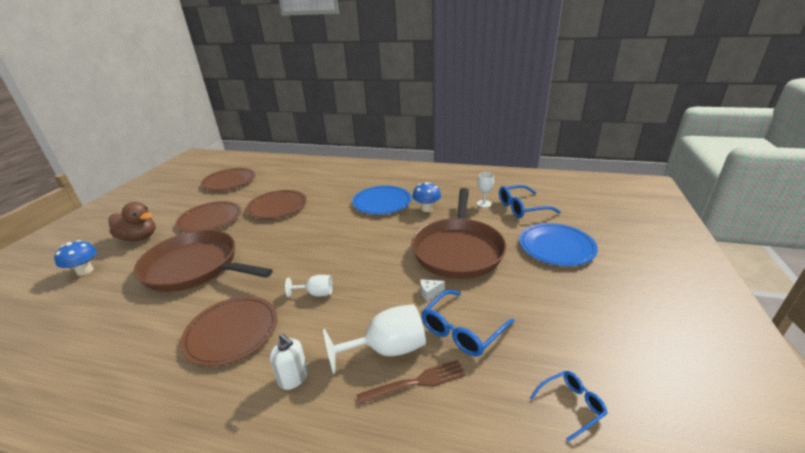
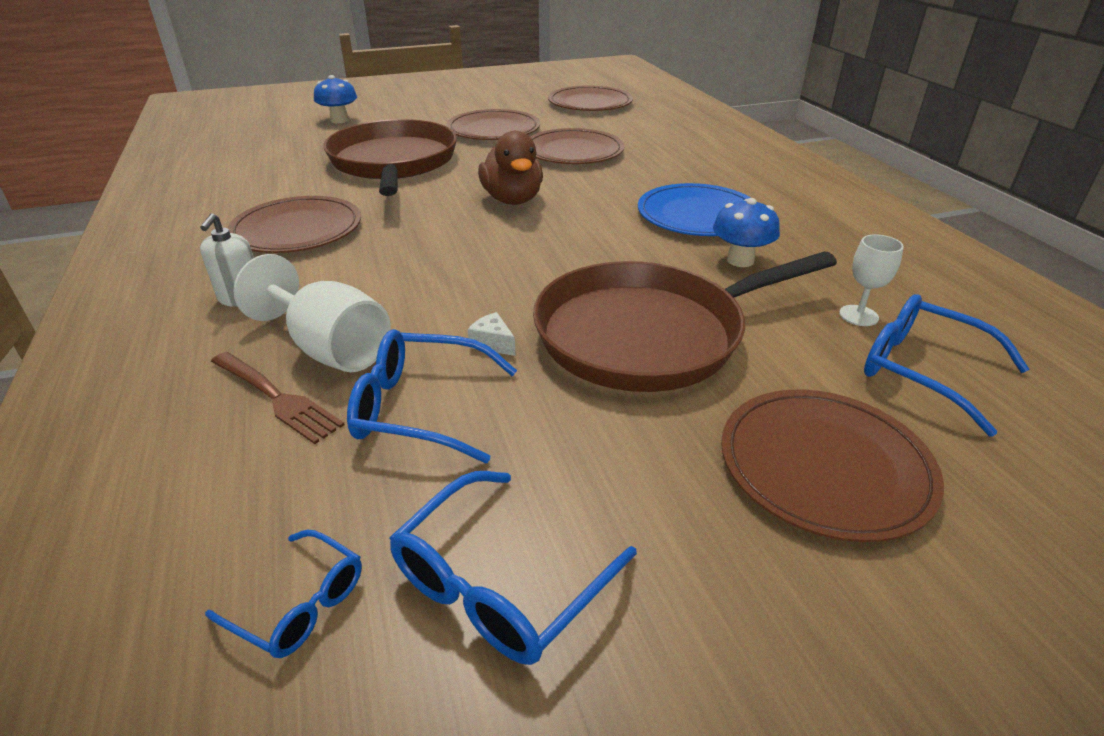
camera: 55 degrees right, 5 degrees up
(139, 237) = (417, 115): brown duck -> brown duck (512, 200)
(316, 293) = (408, 252): white goblet -> none
(556, 247) = (824, 466): blue plate -> brown plate
(580, 340) = (500, 583): none -> blue glasses

